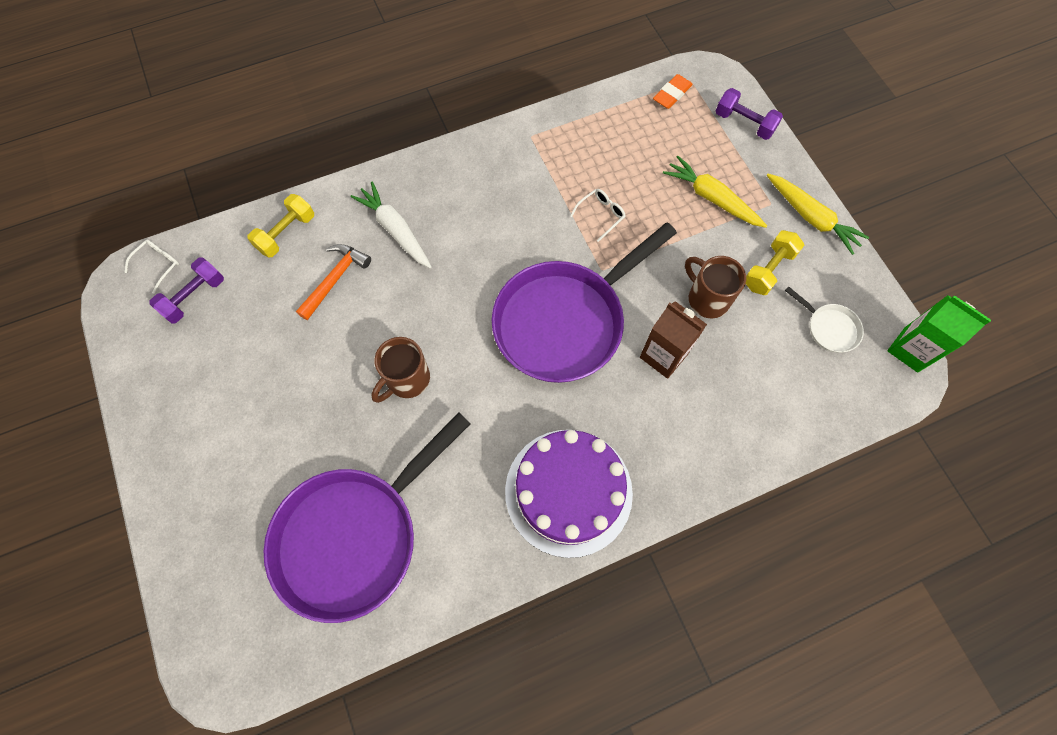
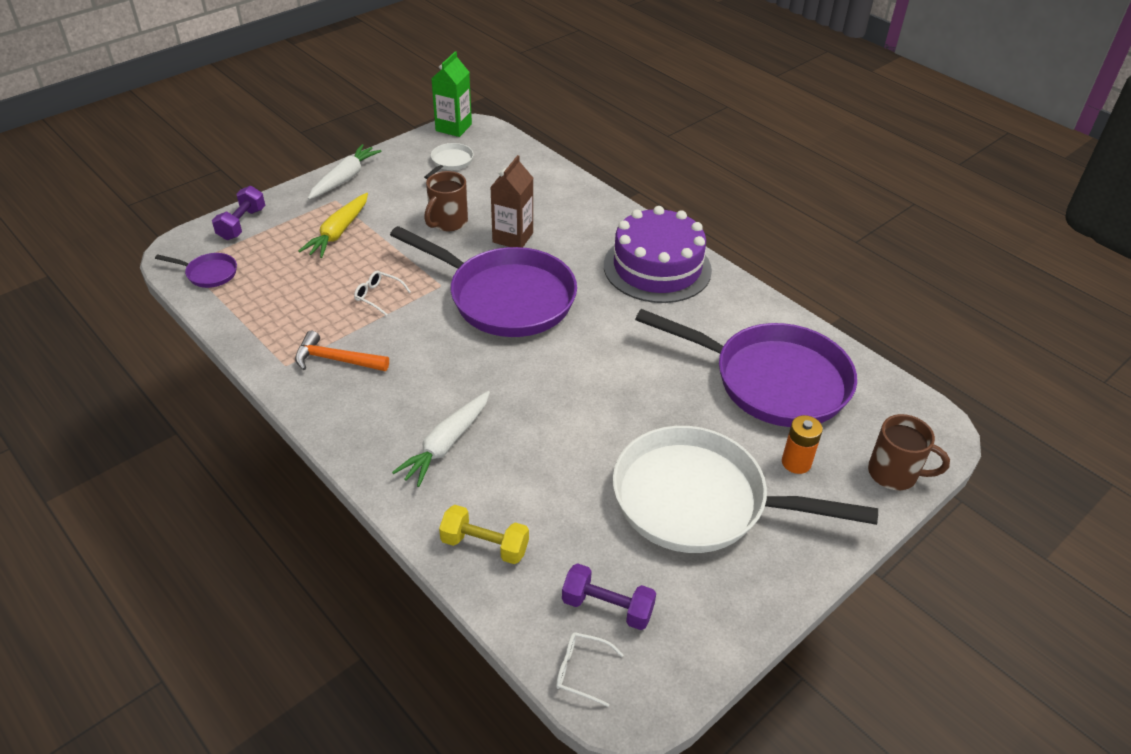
camera: 110 degrees left, 25 degrees down
(249, 505) = (796, 462): none -> orange battery
(250, 401) = (699, 501): none -> white pan
(335, 279) = (528, 477): orange hammer -> orange hammer (336, 360)
(406, 380) = (614, 387): brown mug -> brown mug (894, 474)
(672, 94) = (209, 273): orange eraser -> purple pan
(768, 270) = (406, 194): yellow dumbbell -> none
(811, 218) = (345, 178): yellow carrot -> white carrot

